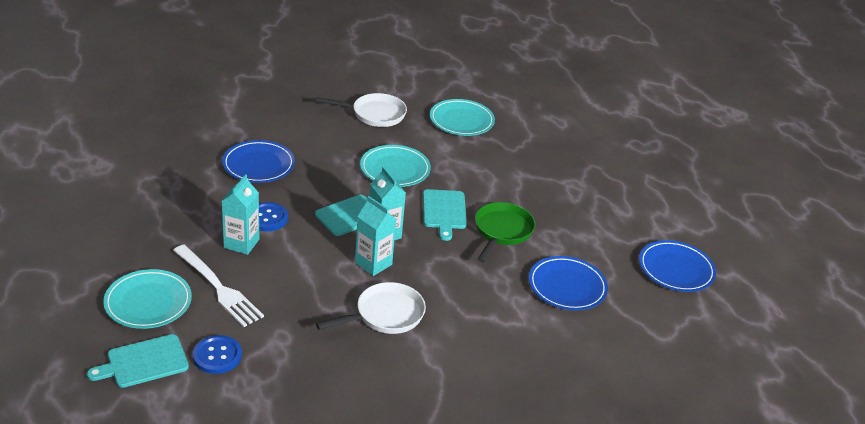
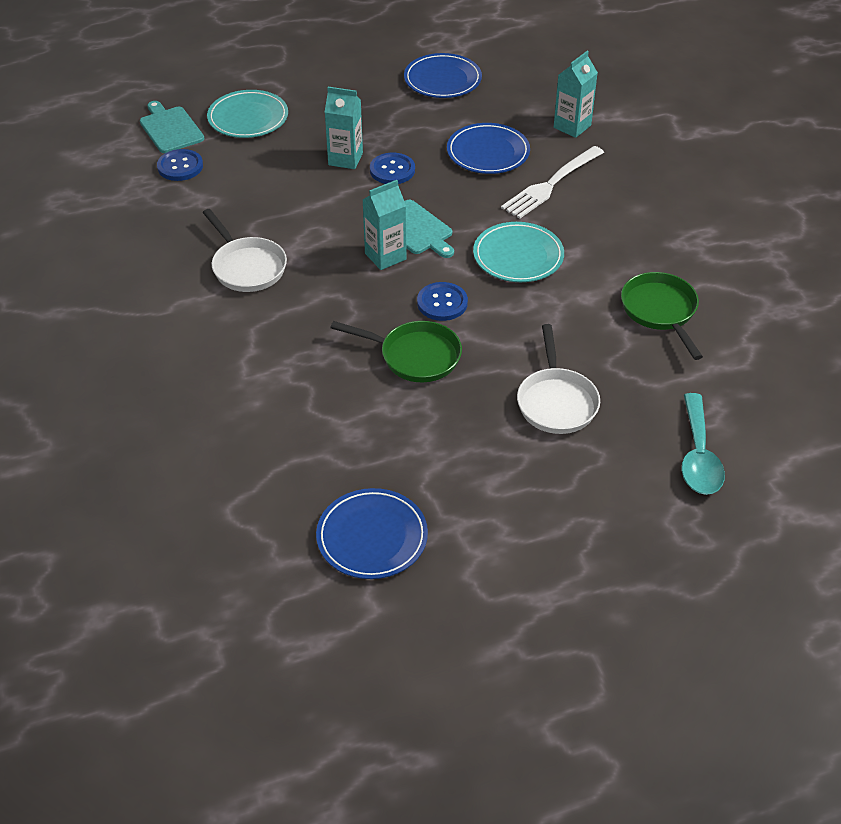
camera: 90 degrees right, 10 degrees up
(218, 287) = (274, 154): white fork -> white fork (551, 184)
(373, 264) = (330, 252): turquoise carton -> turquoise carton (572, 126)
(375, 114) = (637, 230): white pan -> white pan (556, 402)
(444, 211) = (442, 303): turquoise cutting board -> blue button
(461, 121) = (660, 311): turquoise plate -> green pan
(567, 286) = (316, 417): blue plate -> blue plate (442, 80)
(590, 131) = (698, 455): none -> turquoise spoon

